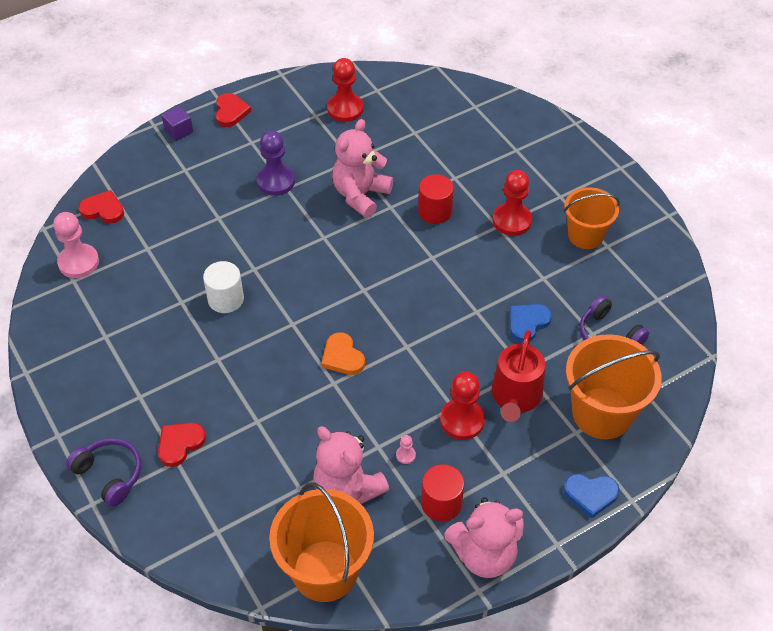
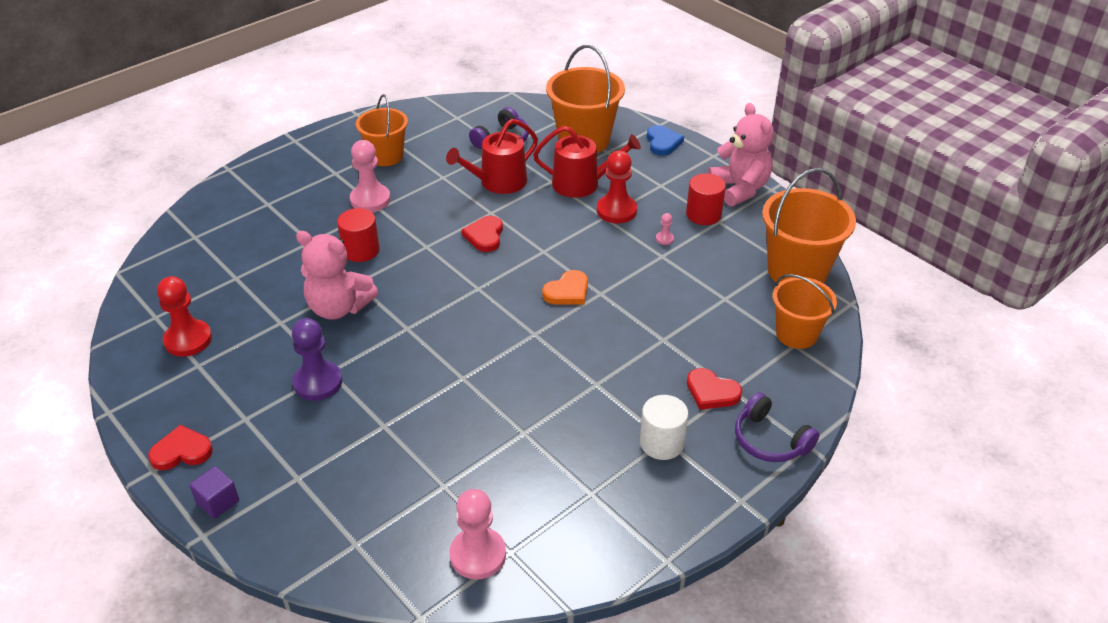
camera: 100 degrees left, 10 degrees down
(103, 209) = (377, 553): red heart -> red heart (485, 236)
(110, 474) = (770, 440): purple headphones -> purple headphones turned 75 degrees counterclockwise
(226, 299) = (511, 393): white cylinder -> white cylinder (662, 443)
(231, 539) = (796, 334): none -> orange bucket
(347, 488) = (712, 269): pink teddy bear -> none
(512, 220) = (370, 200): red pawn -> pink pawn
(527, 323) = (498, 182): blue heart -> red watering can

